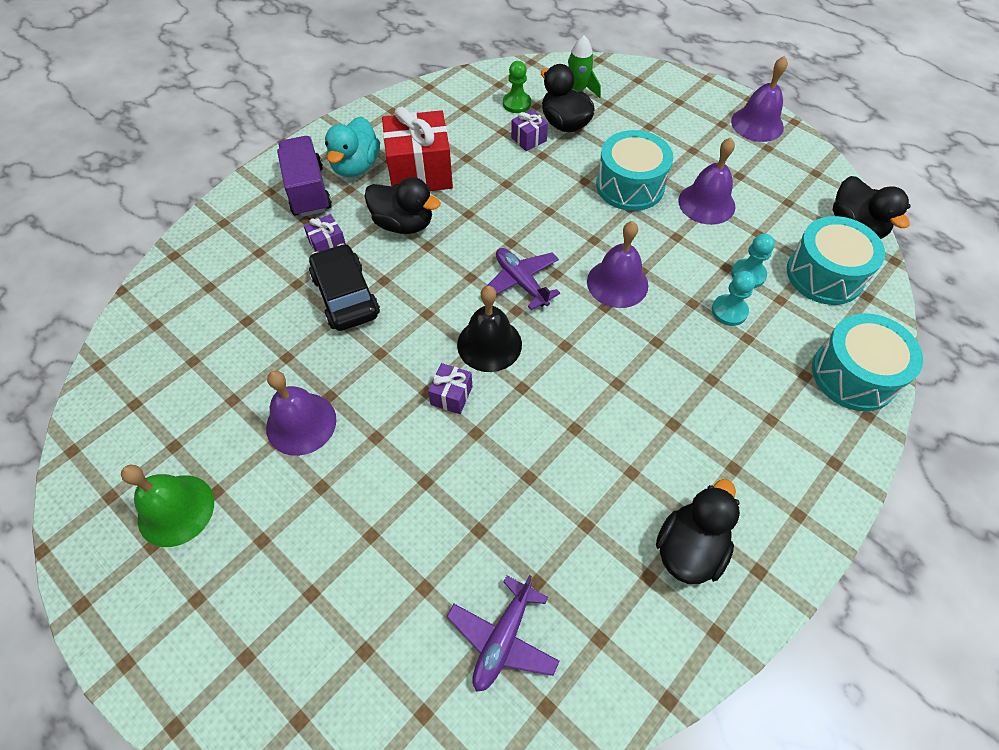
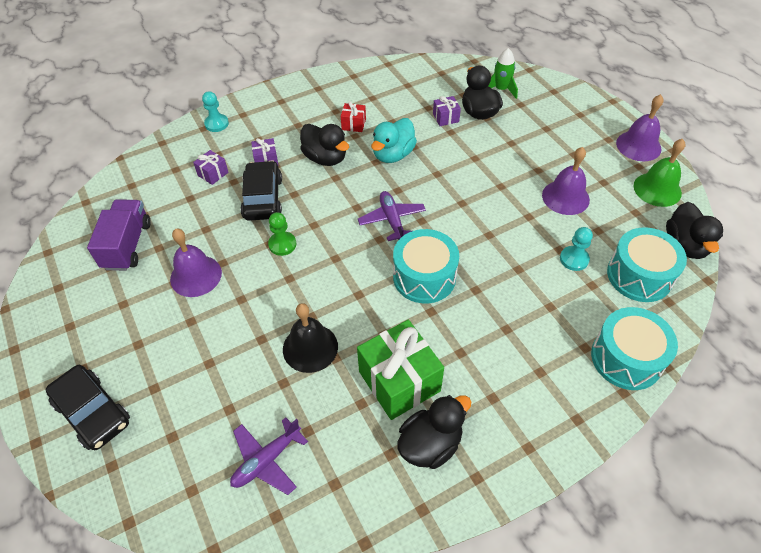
camera: 20 degrees right, 5 degrees down
(176, 510) = (93, 308): green bell -> green bell (657, 189)
(239, 655) = (93, 412): none -> black car
(308, 191) = (269, 120): purple truck -> purple truck (127, 245)
(356, 166) = (310, 110): turquoise duck -> turquoise duck (393, 155)
(420, 172) = (353, 124): red gift -> red gift, size x0.46
(451, 395) = (305, 286): purple gift -> purple gift (213, 174)
(489, 344) = (349, 258): black bell -> black bell (310, 347)
(516, 104) = (448, 90): green pawn -> green pawn (282, 244)
(617, 283) = (465, 239): purple bell -> none
(619, 482) = (399, 381): none -> green gift
(630, 186) = (509, 170): turquoise drum -> turquoise drum (424, 277)
(729, 311) = (545, 282): turquoise pawn -> turquoise pawn (216, 124)

